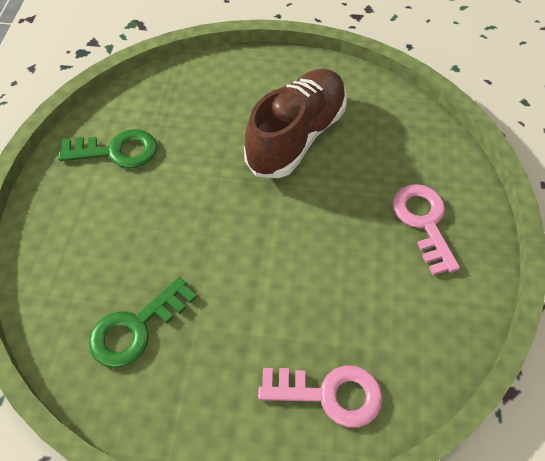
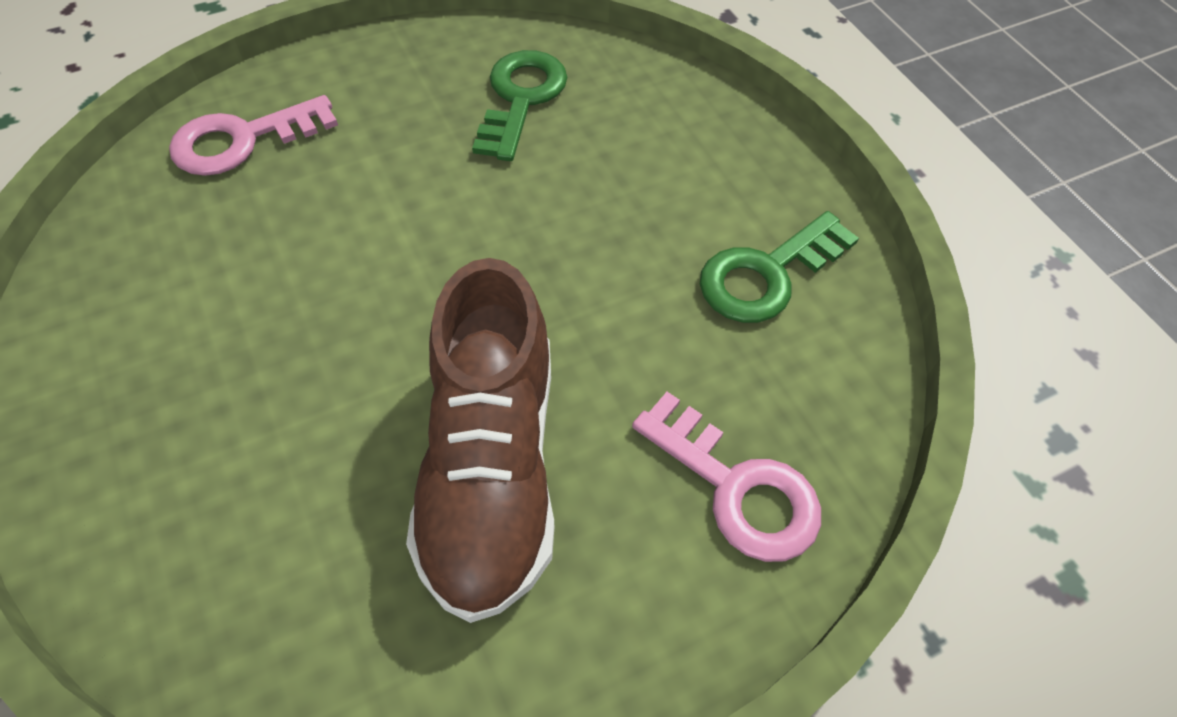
camera: 145 degrees right, 0 degrees up
(423, 222) = (170, 419): pink key -> pink key (736, 487)

